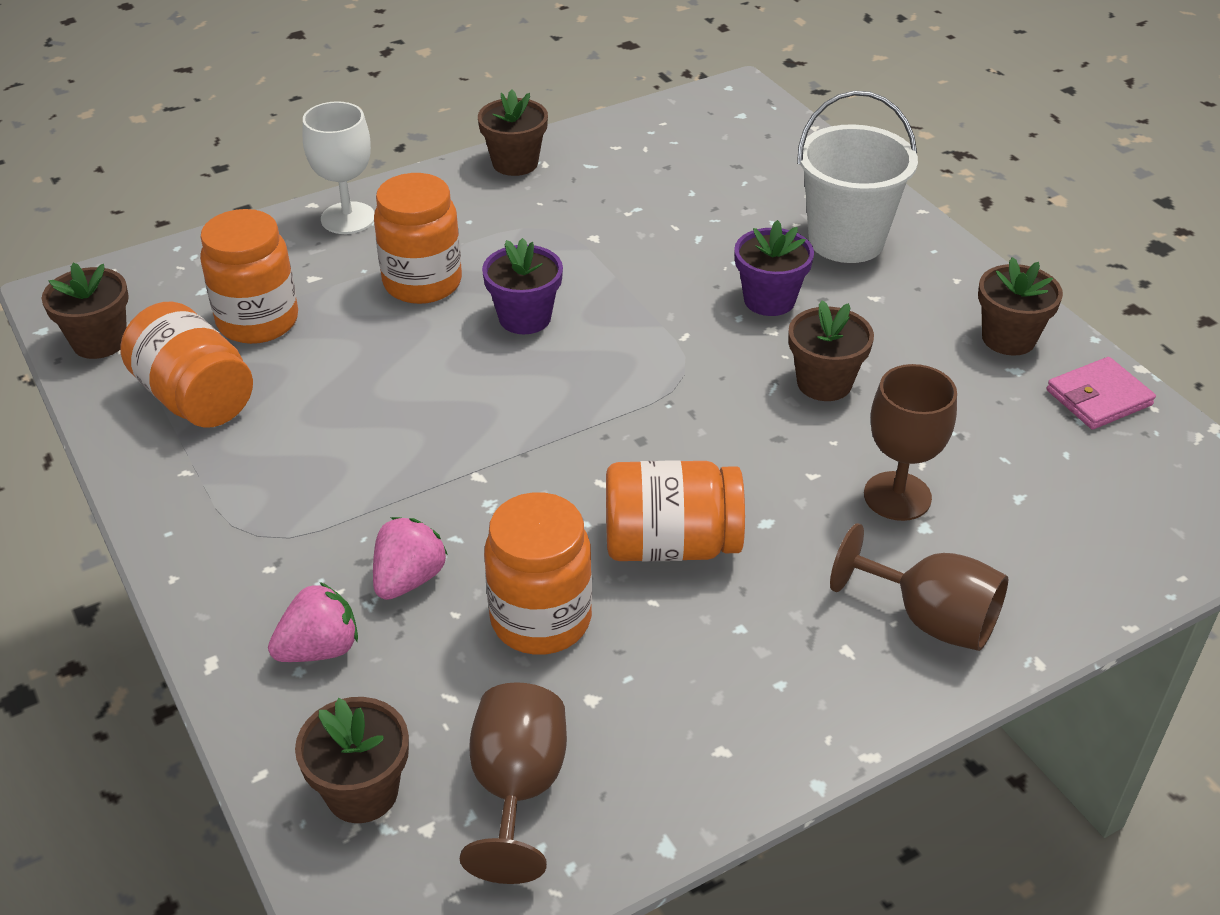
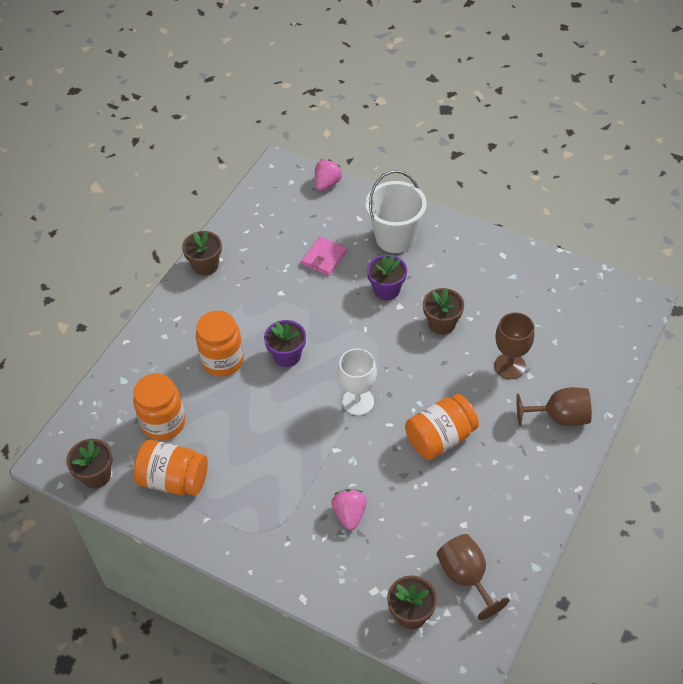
camera: 30 degrees left, 10 degrees up
(319, 649) = (341, 566): pink strawberry -> pink strawberry (327, 183)
(348, 218) = (152, 341): white goblet -> white goblet (358, 402)
(541, 619) = (417, 502): orange jar -> none
(1008, 338) = (499, 260): brown flower pot -> none
(1098, 398) = (553, 274): pink wallet -> pink wallet (324, 258)

